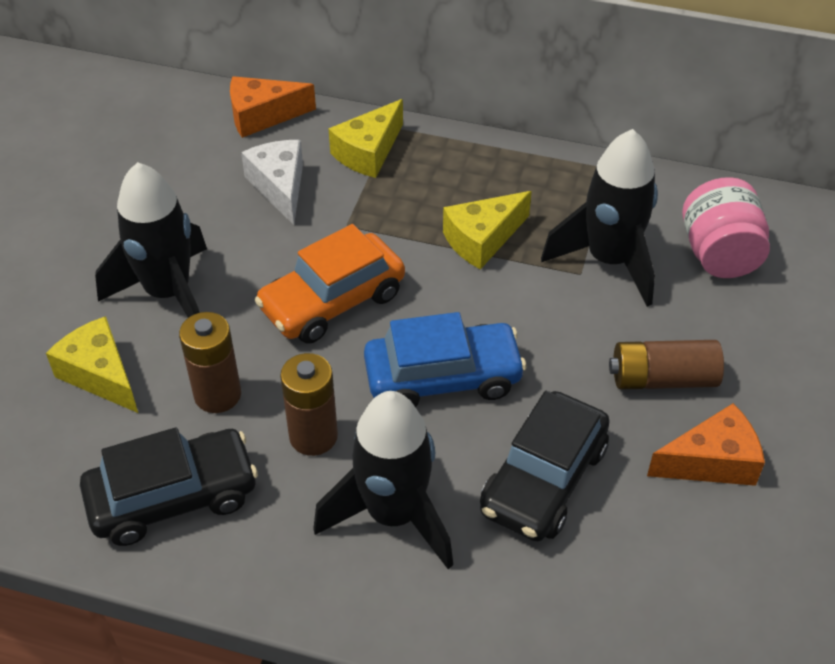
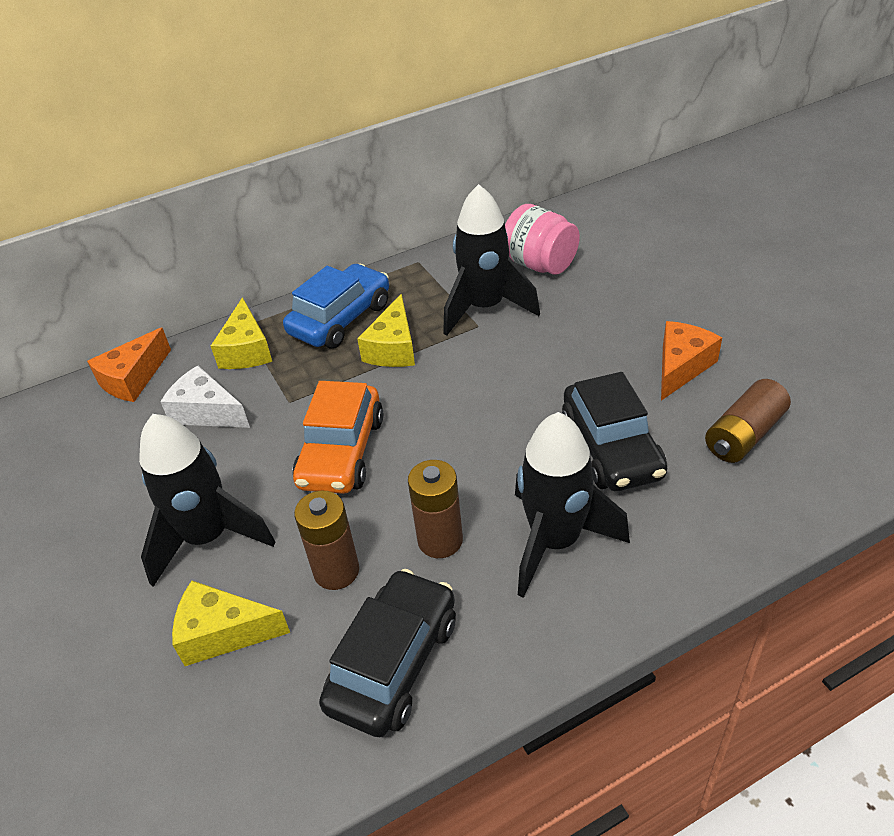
camera: 40 degrees left, 5 degrees down
(443, 378) = (476, 440): blue car -> blue car (341, 319)
(662, 378) = (598, 346): brown battery -> brown battery (744, 435)

